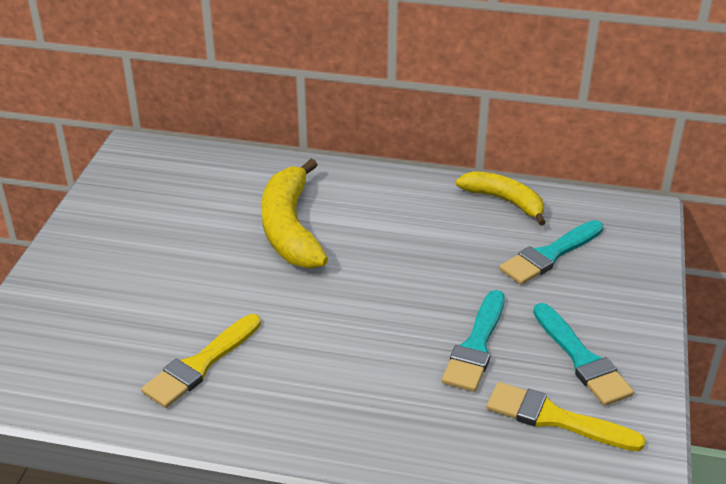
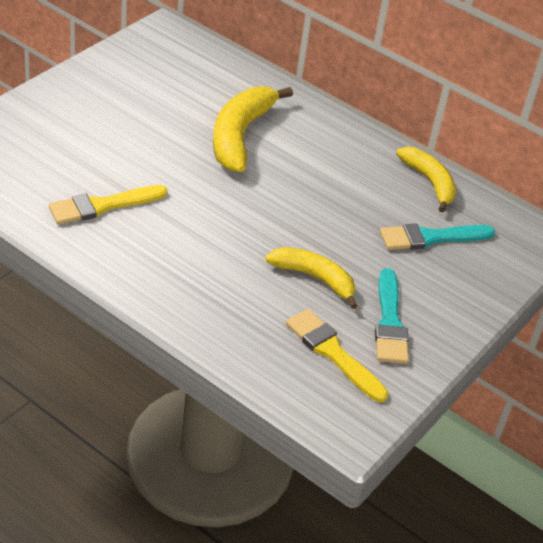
camera: 20 degrees right, 5 degrees up
(476, 346) = (315, 278): turquoise brush -> yellow banana

